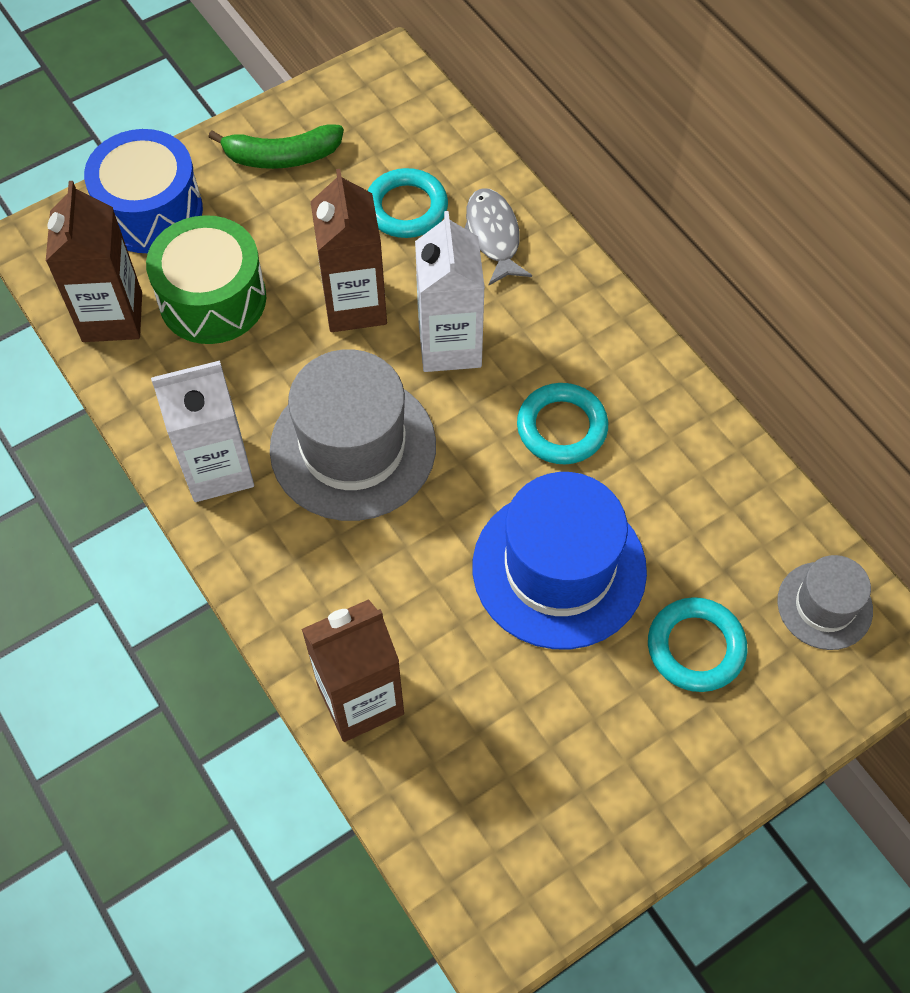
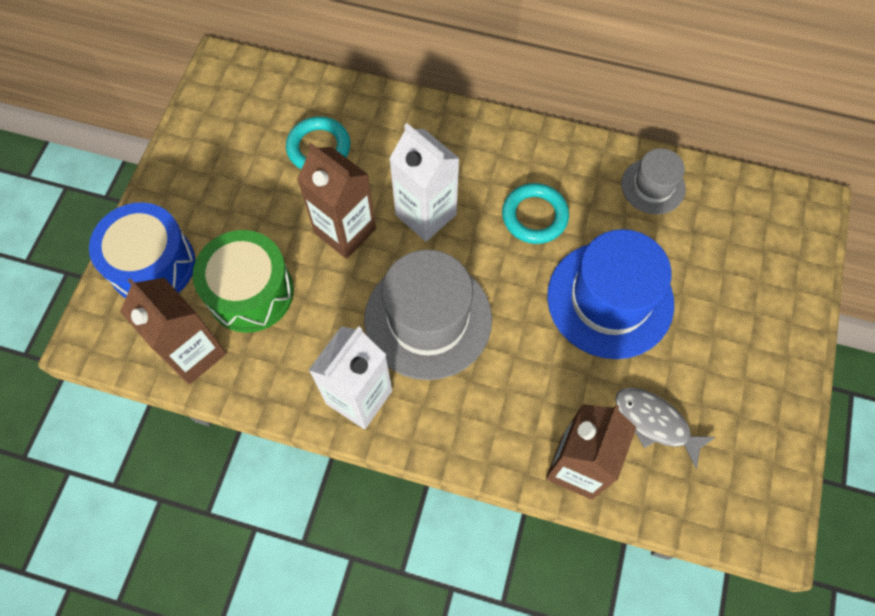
camera: 40 degrees left, 5 degrees up
(282, 157) = (207, 169): green banana -> none
(493, 236) = (387, 129): grey fish -> grey fish (655, 422)
(695, 647) = (719, 287): turquoise ring -> none
(824, 605) = (758, 212): grey hat -> grey hat (653, 186)

